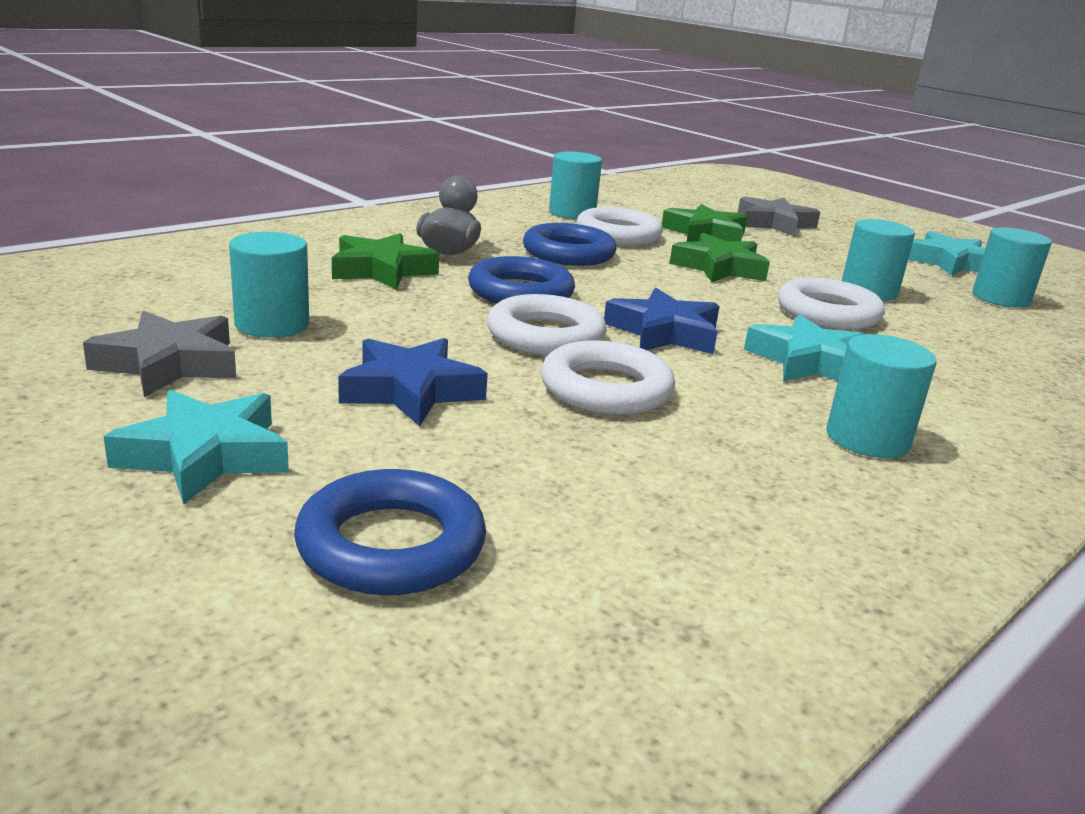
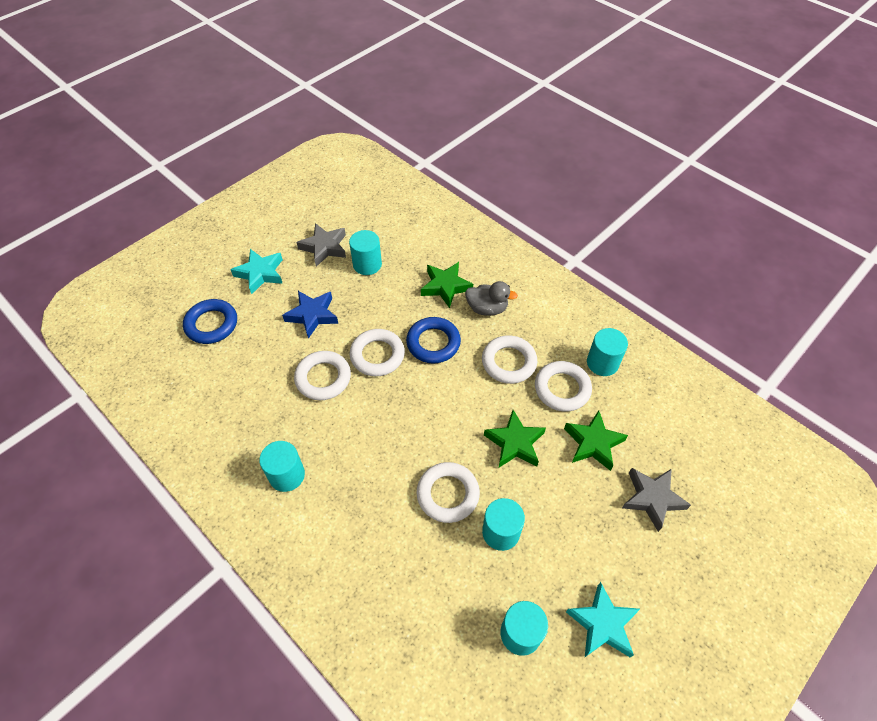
camera: 90 degrees right, 30 degrees up
(568, 253) = (509, 362): blue ring -> white ring
(664, 333) = (393, 404): blue star -> none
(808, 362) = (369, 467): turquoise star -> none

